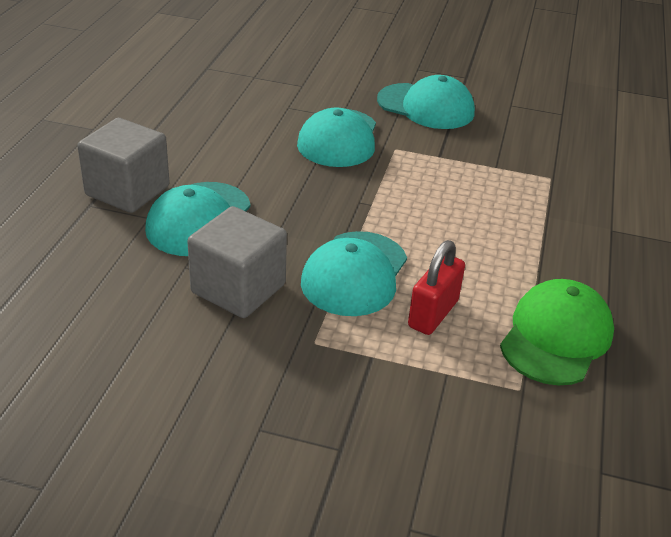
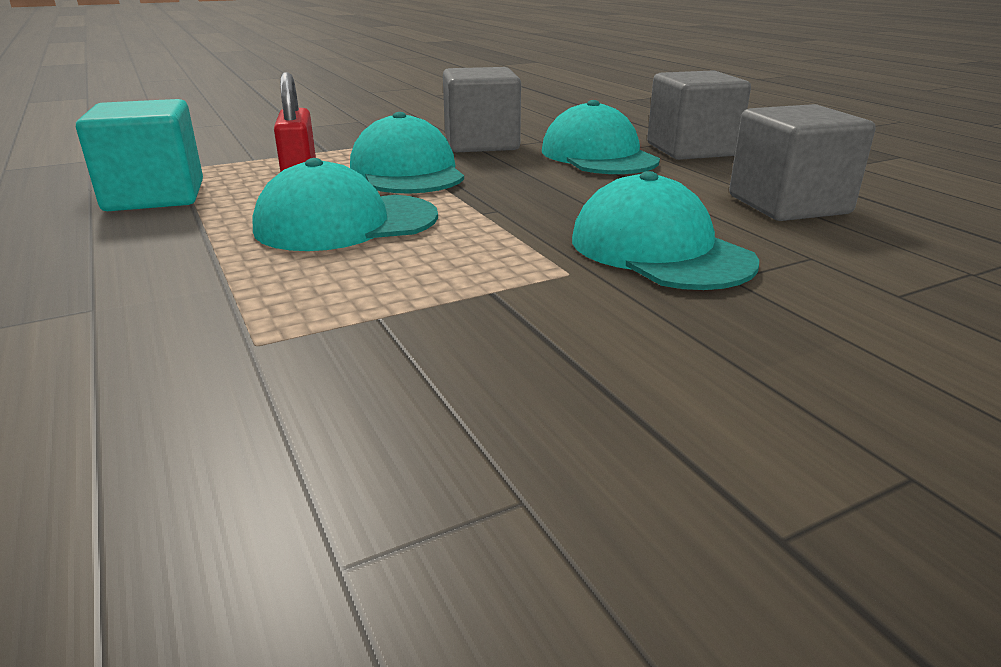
camera: 140 degrees right, 10 degrees down
(218, 127) = (788, 205): none -> grey cube
(426, 107) = (669, 366): turquoise cap -> turquoise cap (346, 223)
(556, 337) = (155, 196): green cap -> turquoise cube

